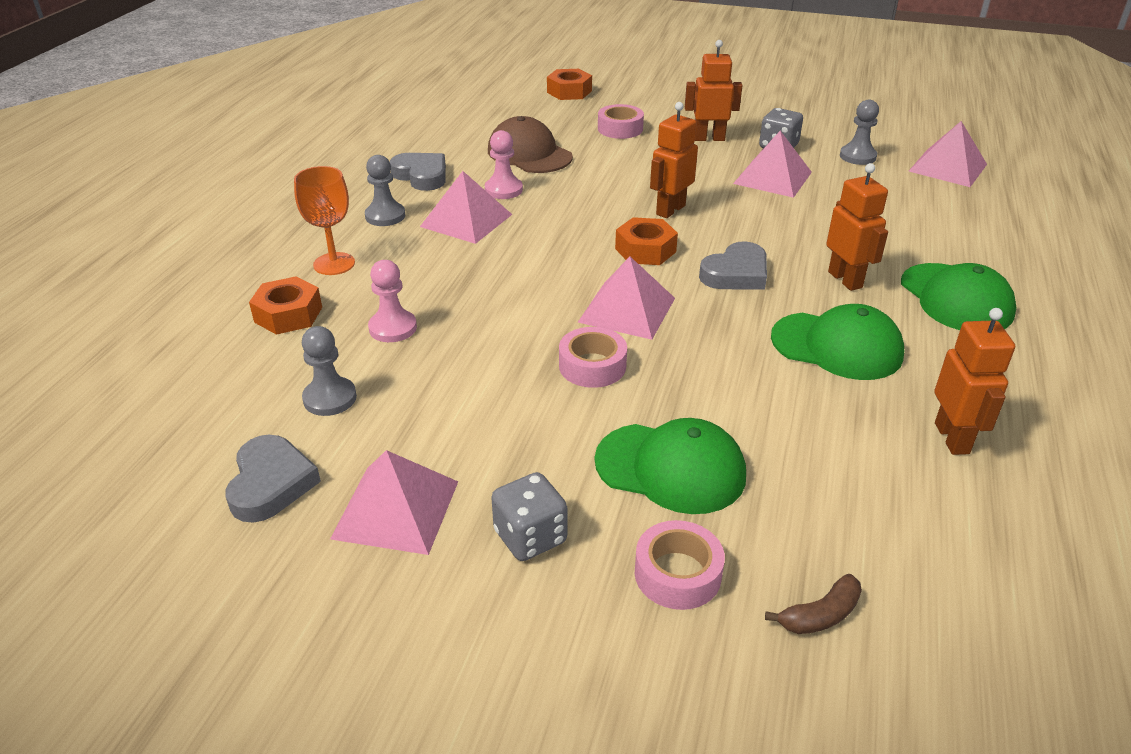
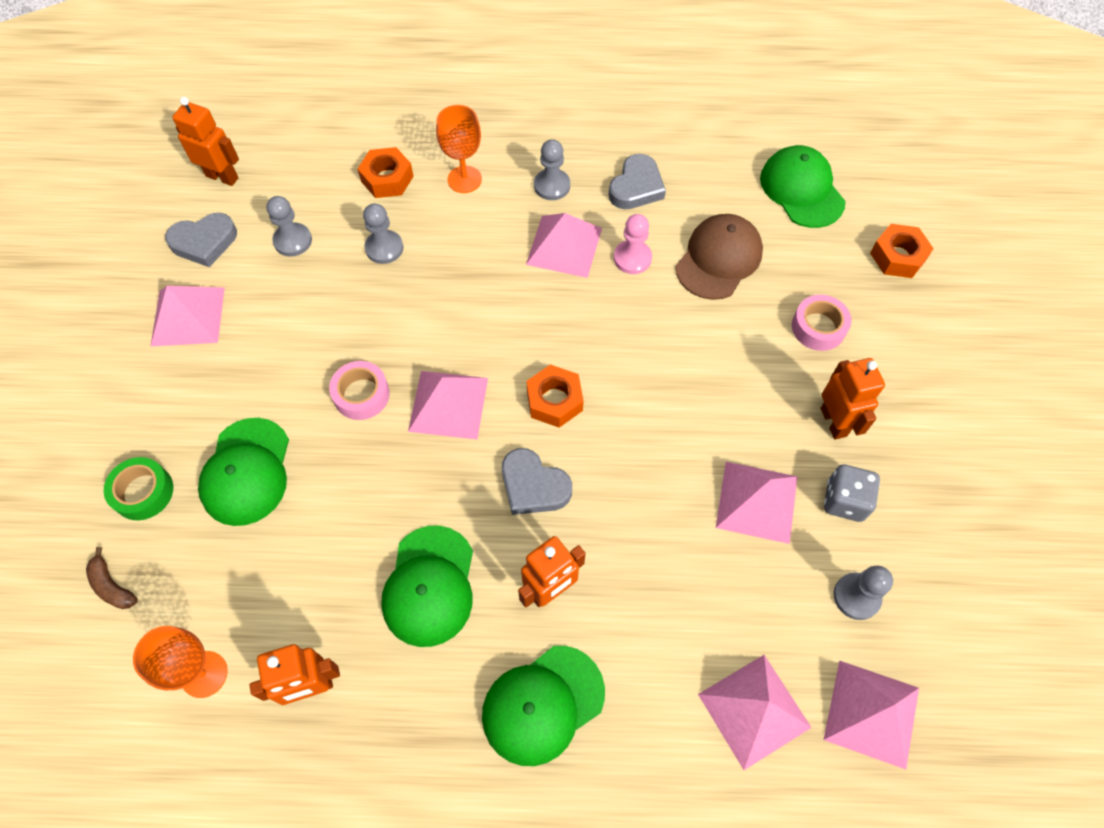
camera: 75 degrees right, 25 degrees up
(393, 328) = (384, 248): pink pawn -> grey pawn
(480, 111) = (801, 190): none -> green cap
(530, 537) = (169, 398): grey dice -> none
(670, 210) = (642, 409): orange robot -> orange robot (222, 177)
(677, 574) = (143, 492): pink tape -> green tape
(943, 525) = (204, 674): none -> orange goblet
(950, 208) = (754, 710): none -> pink pyramid

